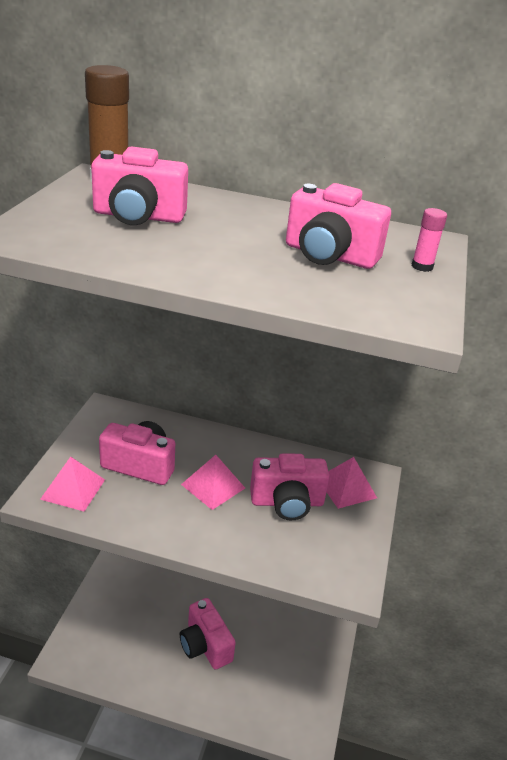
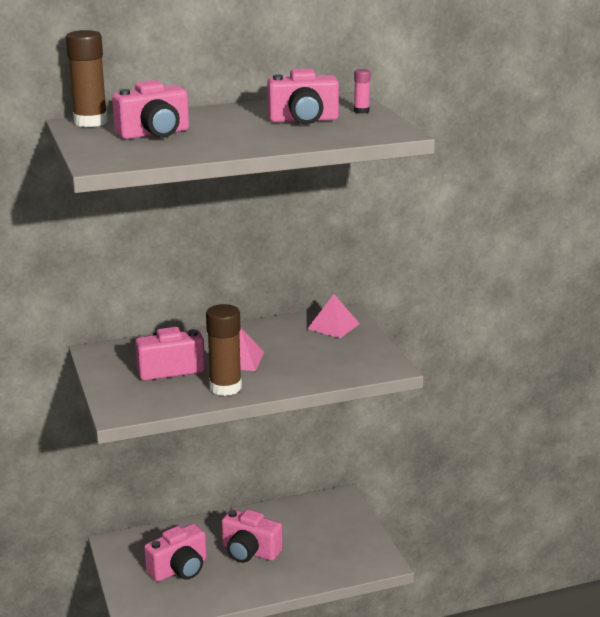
camera: 30 degrees left, 10 degrees down
(73, 489) = (137, 399): pink pyramid -> none
(162, 518) = (225, 388): none -> brown glue stick
(287, 502) = (302, 348): pink camera -> pink camera (179, 569)

